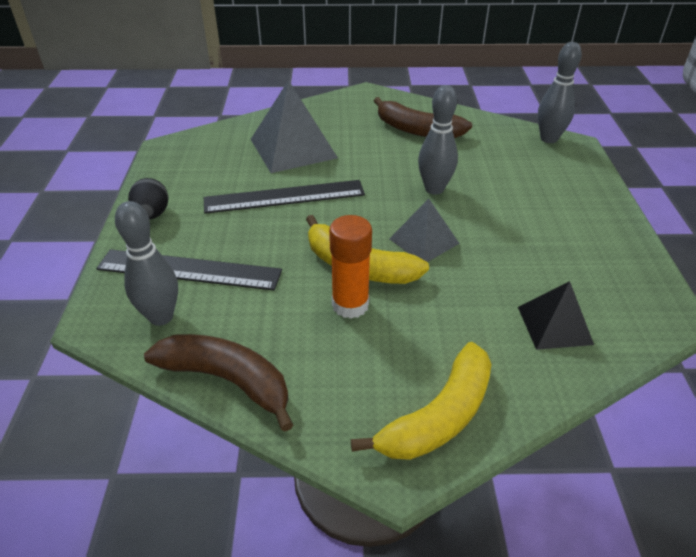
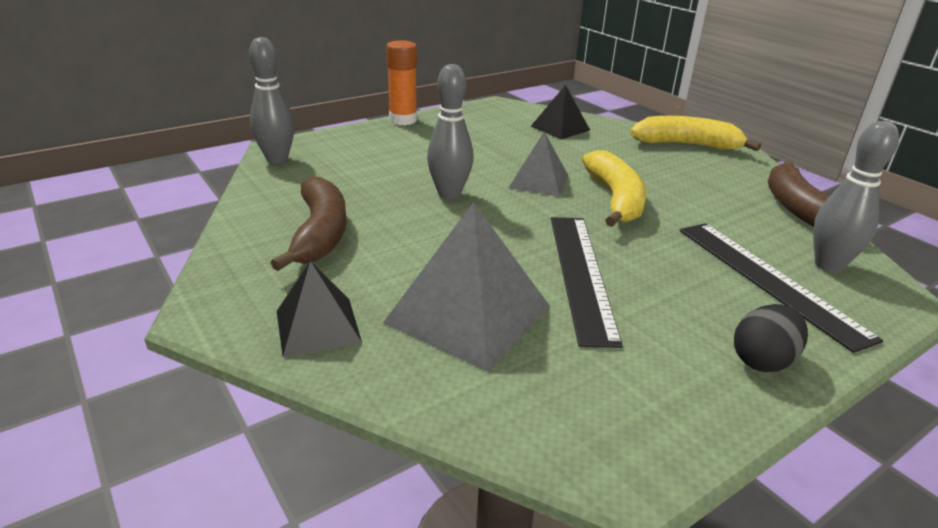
camera: 125 degrees left, 10 degrees down
(284, 197) = (581, 274): black ruler -> black ruler turned 45 degrees clockwise
(328, 112) = (318, 326): none -> black pyramid
(350, 305) = (659, 190): orange glue stick -> orange glue stick (403, 120)

